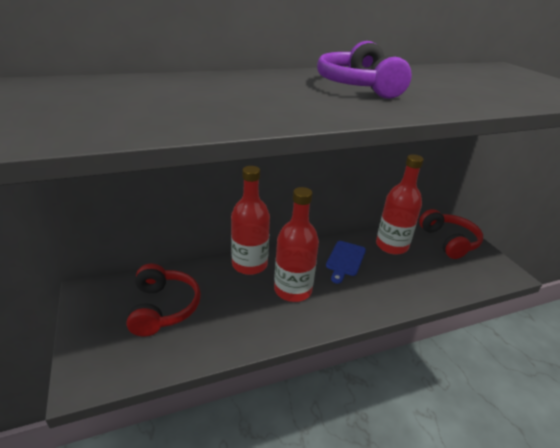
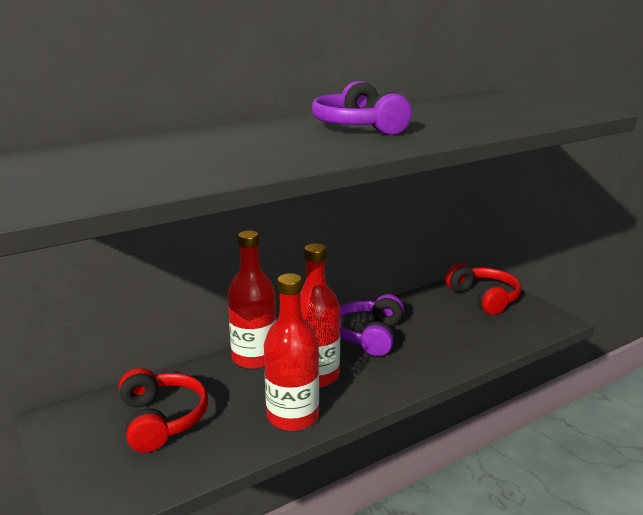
camera: 10 degrees left, 10 degrees down
(345, 260) = (369, 335): blue cutting board -> purple headphones
(391, 246) = (419, 312): red bottle -> red bottle (292, 416)

